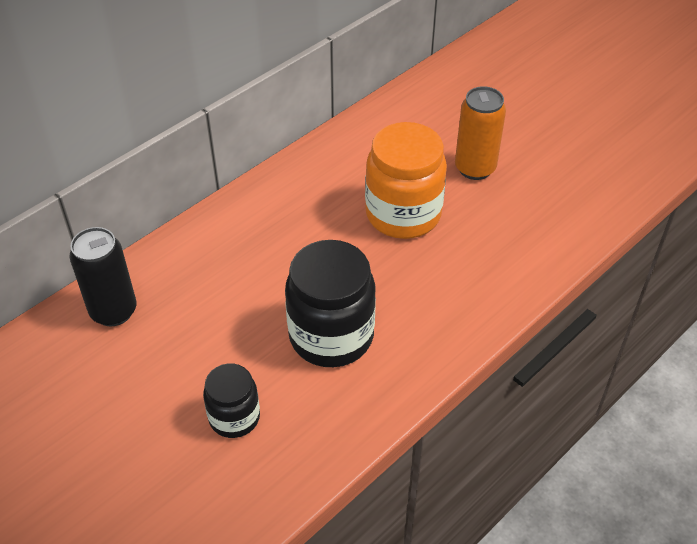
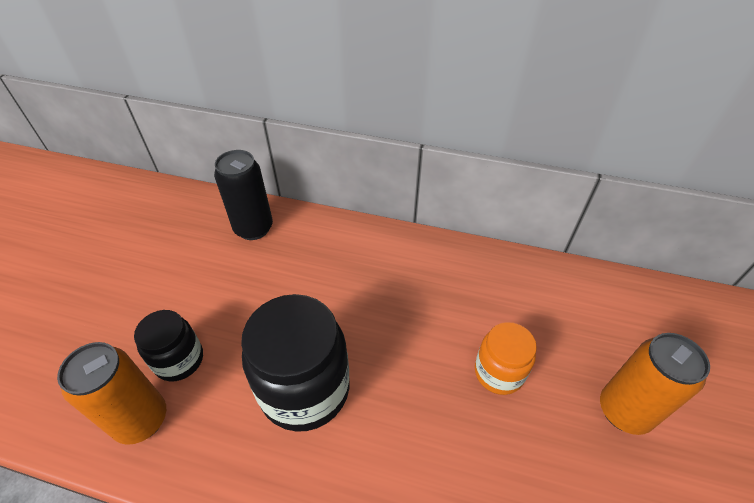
camera: 60 degrees right, 0 degrees up
(277, 460) = (141, 420): none -> orange can
(403, 214) = (498, 372): orange jar -> orange jar, size x0.57

